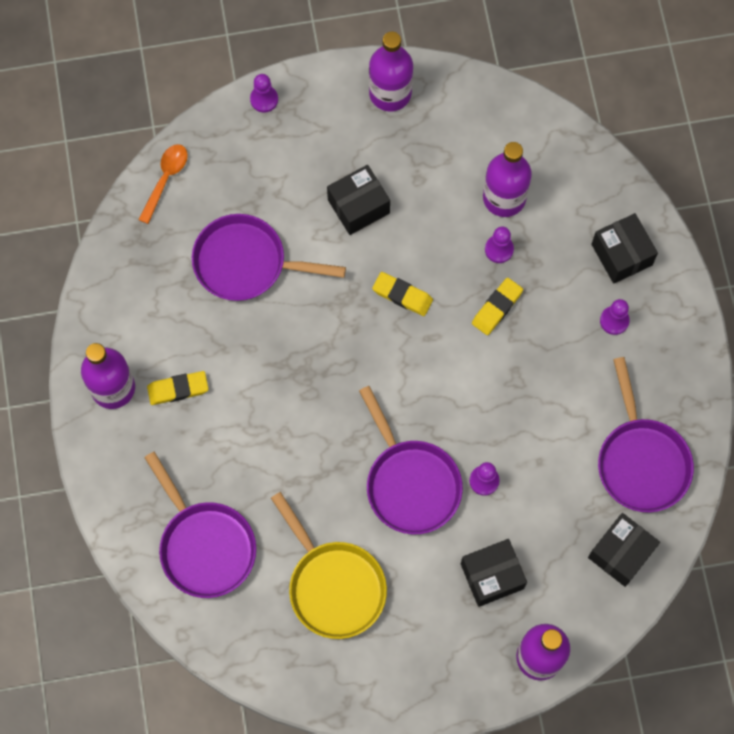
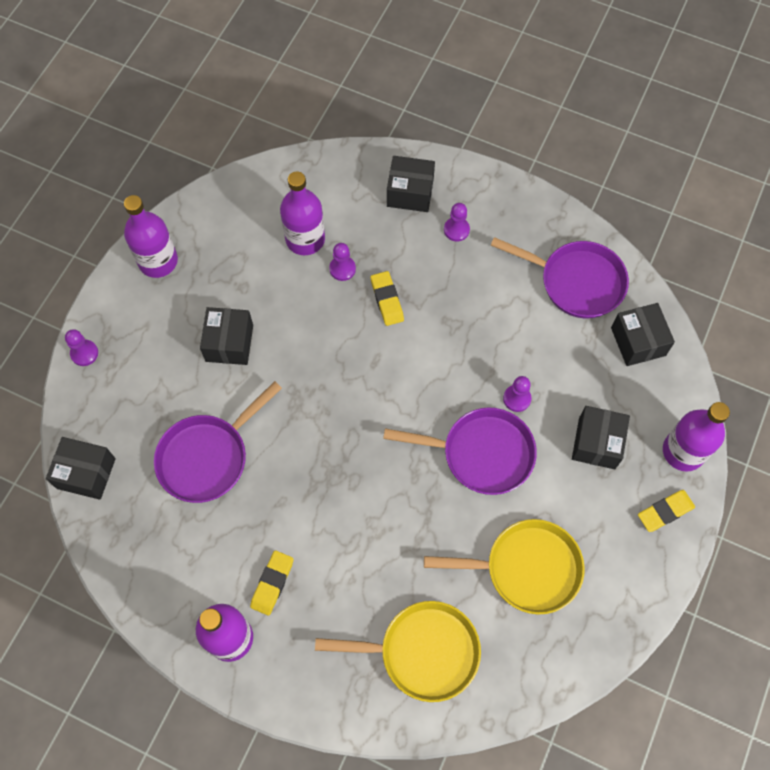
camera: 55 degrees left, 5 degrees down
(165, 180) = (86, 473): orange spoon -> black box
(204, 546) = (422, 652): purple pan -> yellow pan
(402, 295) = (326, 359): yellow eraser -> yellow eraser (665, 512)

